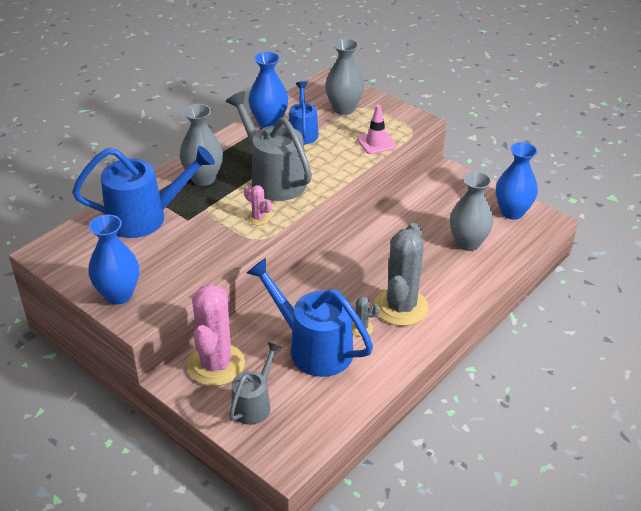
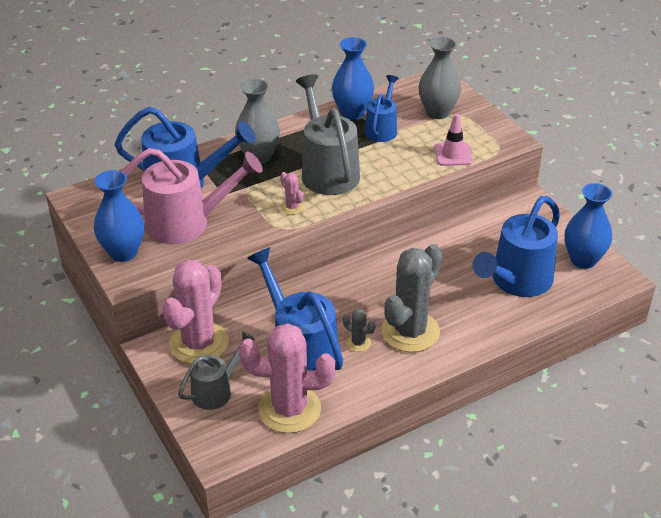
camera: 20 degrees right, 0 degrees up
(167, 253) = (188, 223): none -> pink watering can
(330, 403) = (289, 409): none -> pink cactus
(468, 243) = (516, 282): grey vase -> blue watering can

